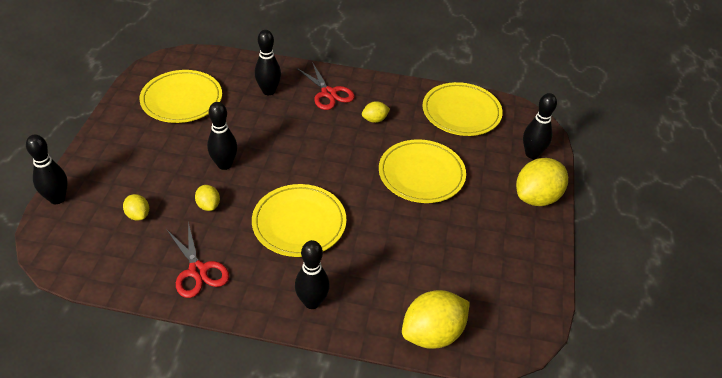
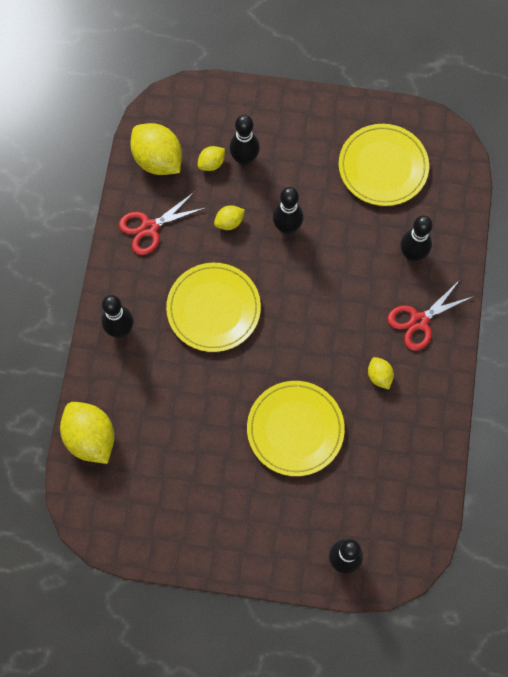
camera: 90 degrees right, 25 degrees up
(57, 198) = (225, 91): black bowling pin -> black bowling pin (244, 159)
(461, 112) = (407, 478): yellow plate -> none
(537, 197) = (272, 557): yellow lemon -> yellow lemon (158, 160)

